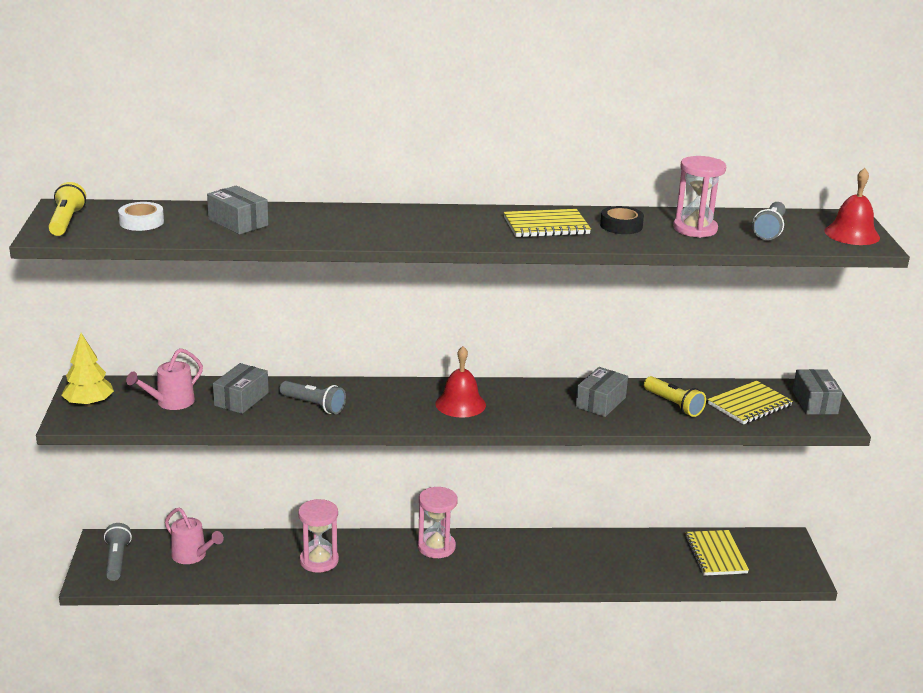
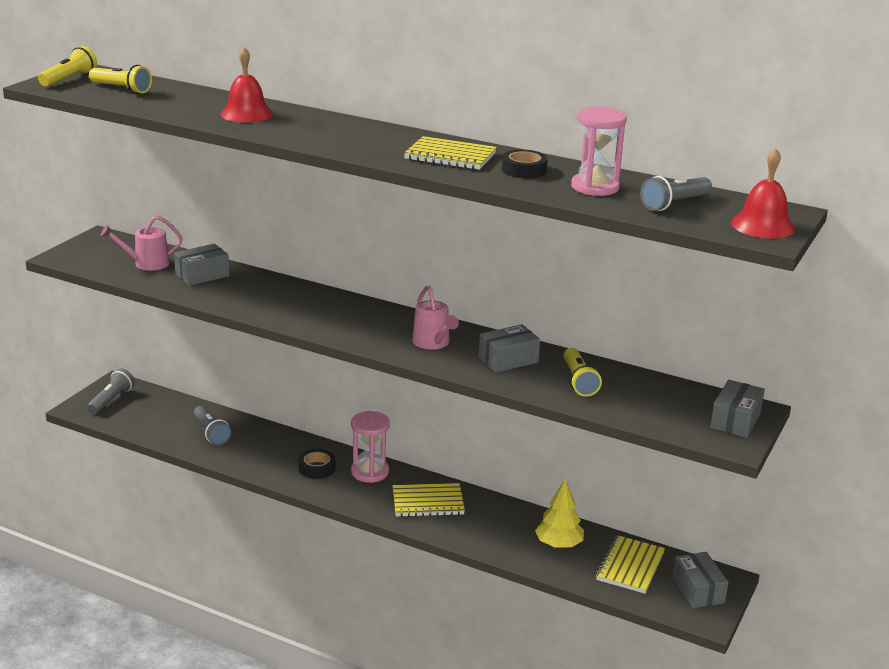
camera: 30 degrees right, 0 degrees up
(89, 404) = (87, 249): yellow tree -> yellow tree (558, 544)
(141, 222) = (121, 89): white tape -> yellow flashlight
(192, 556) = (168, 415): pink watering can -> pink watering can (433, 343)
(238, 222) = (192, 103): grey box -> grey box (698, 590)
(314, 405) = (252, 295): grey flashlight -> grey flashlight (211, 433)
(319, 561) = (261, 450): pink hourglass -> none
(387, 560) = (317, 468): none -> black tape
(460, 404) = (376, 326): red bell -> red bell (246, 114)
(749, 405) = (659, 403): yellow notebook -> yellow notebook (428, 502)

